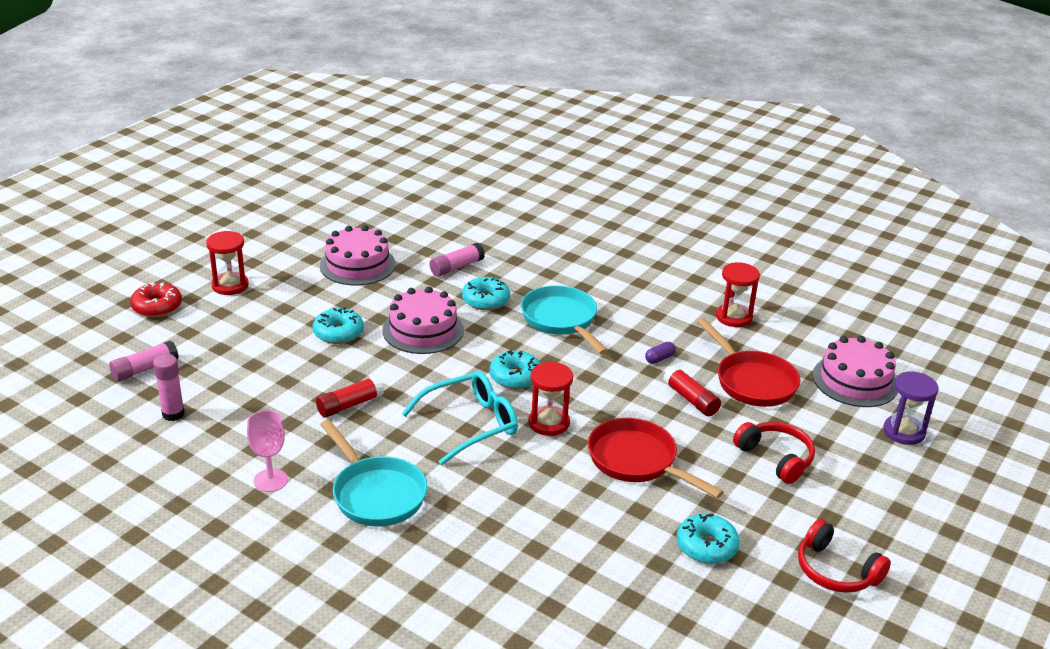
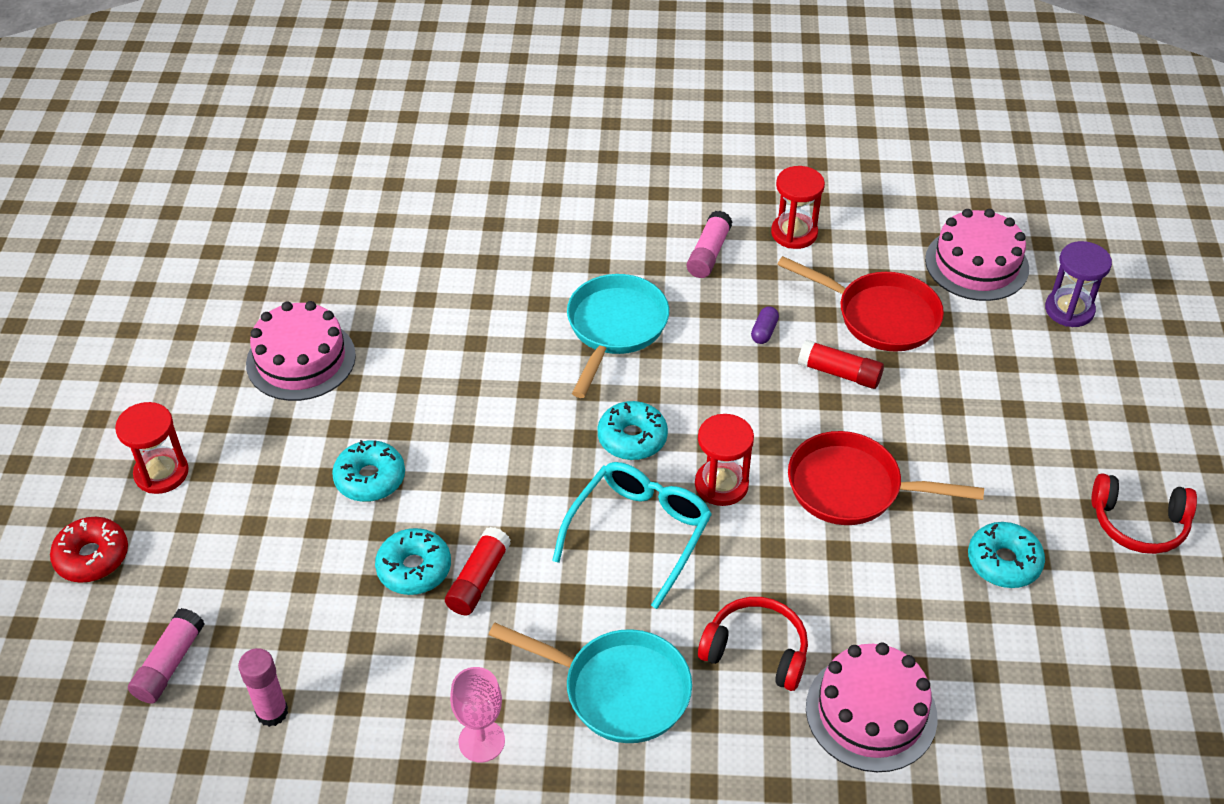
camera: 30 degrees left, 15 degrees up
(423, 330) = (469, 422): pink cake -> pink cake (871, 712)
(456, 267) = (427, 305): pink glue stick -> pink glue stick (709, 253)
(486, 300) = (505, 340): turquoise donut -> turquoise donut (414, 568)
(561, 320) = (615, 328): turquoise pan -> turquoise pan turned 75 degrees clockwise
(776, 458) = (980, 409): red headphones -> red headphones (756, 651)

